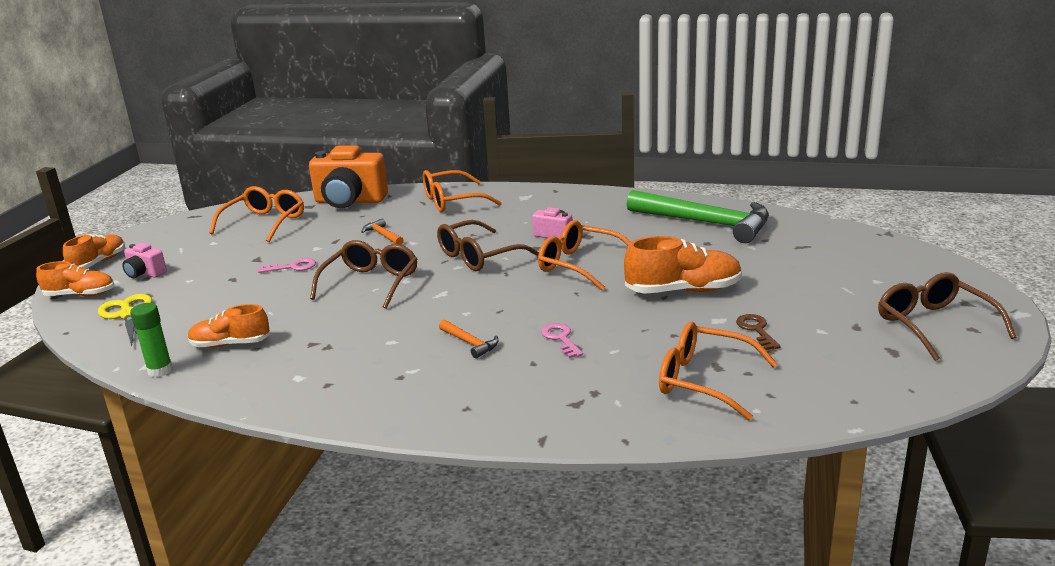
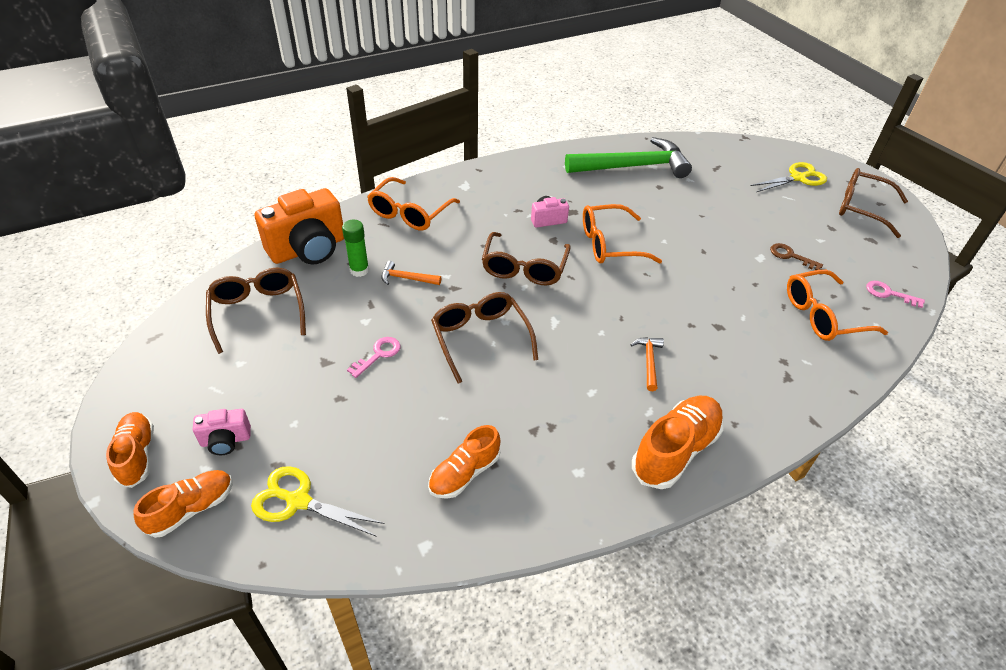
camera: 45 degrees left, 20 degrees up
(160, 370) = (447, 543): green glue stick -> green glue stick (359, 270)
(265, 222) = (258, 312): orange glasses -> brown glasses
(470, 343) = (649, 361): orange hammer -> orange hammer turned 90 degrees counterclockwise
(561, 339) = (698, 324): pink key -> pink key (889, 294)
(683, 290) = (706, 240): orange shoe -> orange shoe (675, 450)
(893, 279) = (798, 178): none -> yellow scissors

